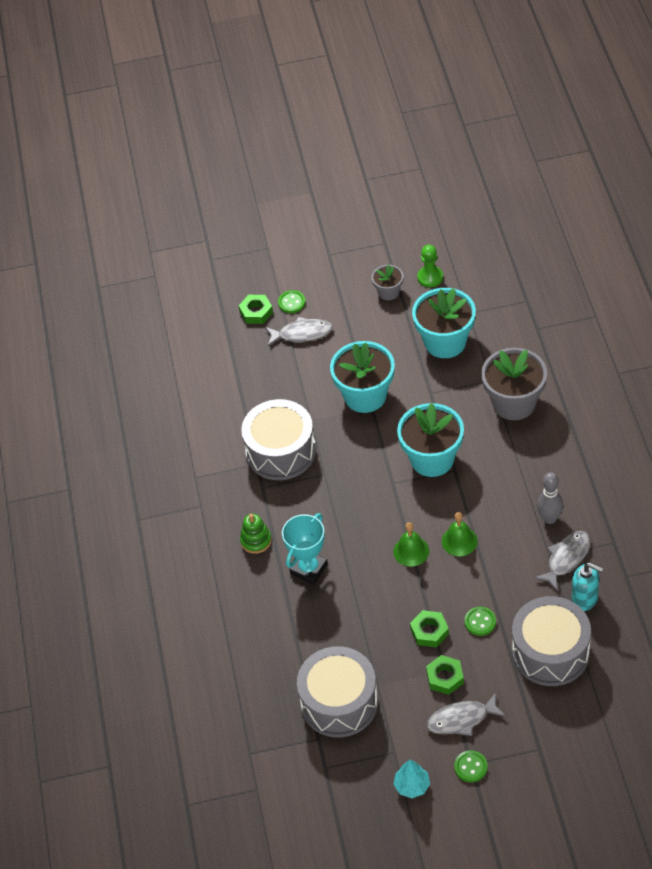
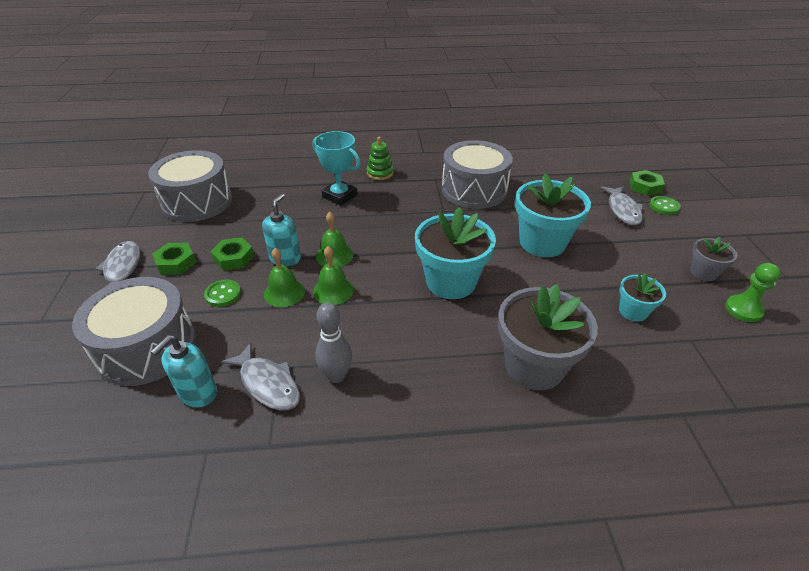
camera: 90 degrees right, 10 degrees down
(412, 786) = (84, 232): turquoise tree -> none
(423, 589) = (285, 258): none -> turquoise soap dispenser
(445, 342) = (633, 311): turquoise flower pot -> turquoise flower pot, size x0.52
(469, 576) = (284, 292): none -> green bell
(470, 767) = (68, 269): green button -> none

